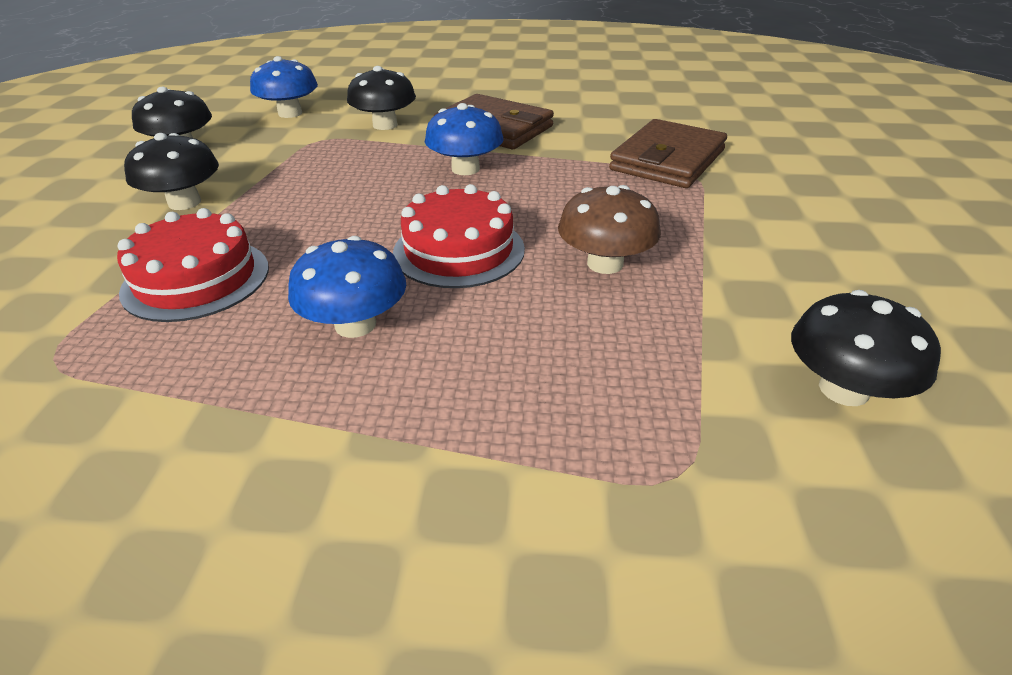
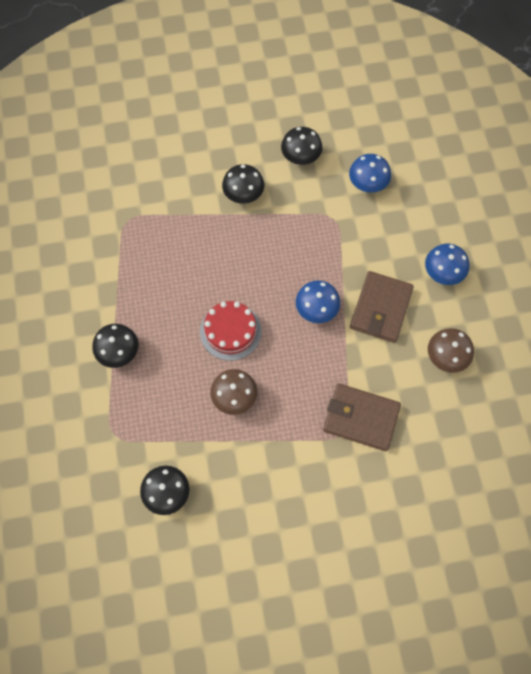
camera: 75 degrees right, 30 degrees up
(196, 279) = (184, 237): red cake -> none
(355, 324) = (168, 310): blue mushroom -> blue mushroom (443, 272)
(385, 125) = (366, 244): black mushroom -> black mushroom (118, 352)
(586, 102) = (446, 356): none -> brown mushroom

